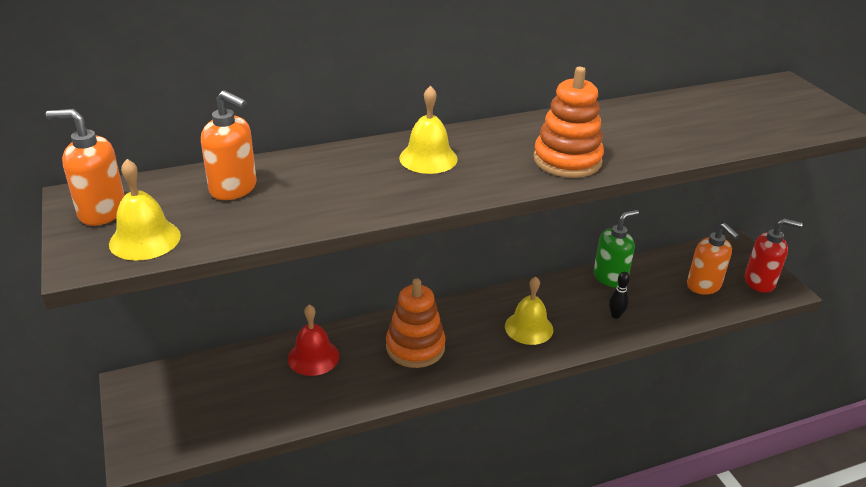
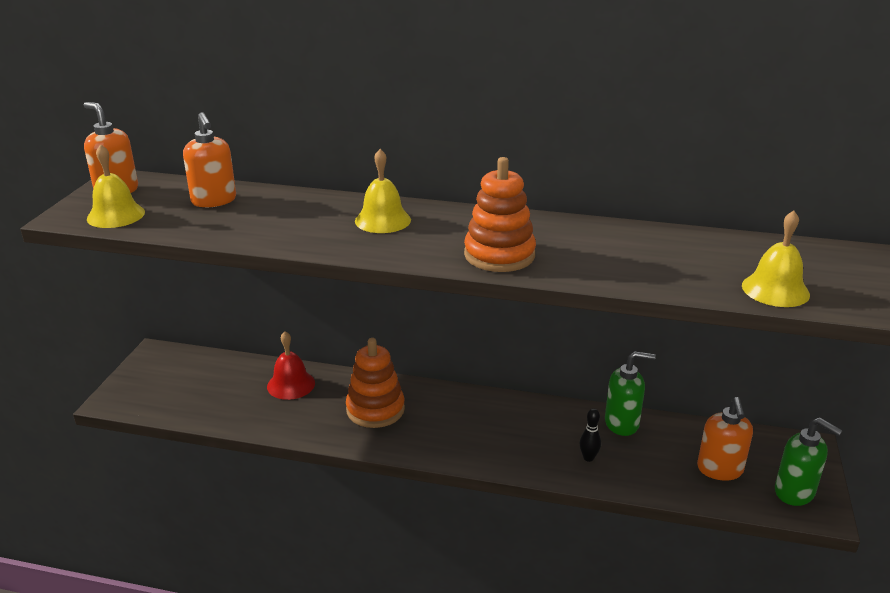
camera: 35 degrees right, 5 degrees down
(529, 328) = (490, 434): yellow bell -> yellow bell (775, 290)
(760, 282) = (795, 492): red soap dispenser -> green soap dispenser

